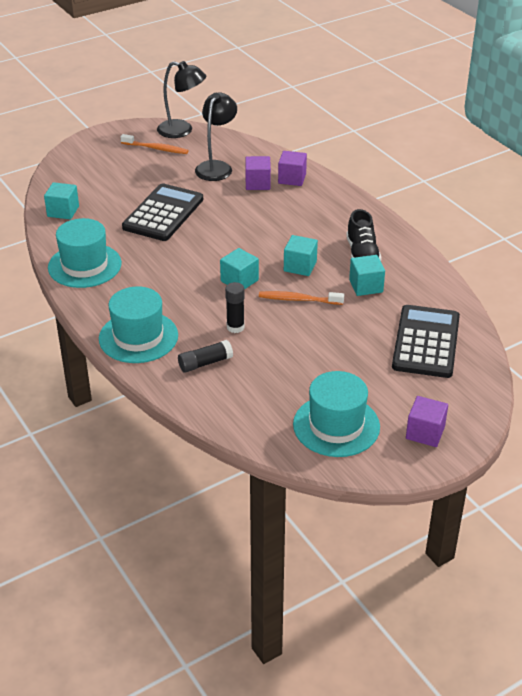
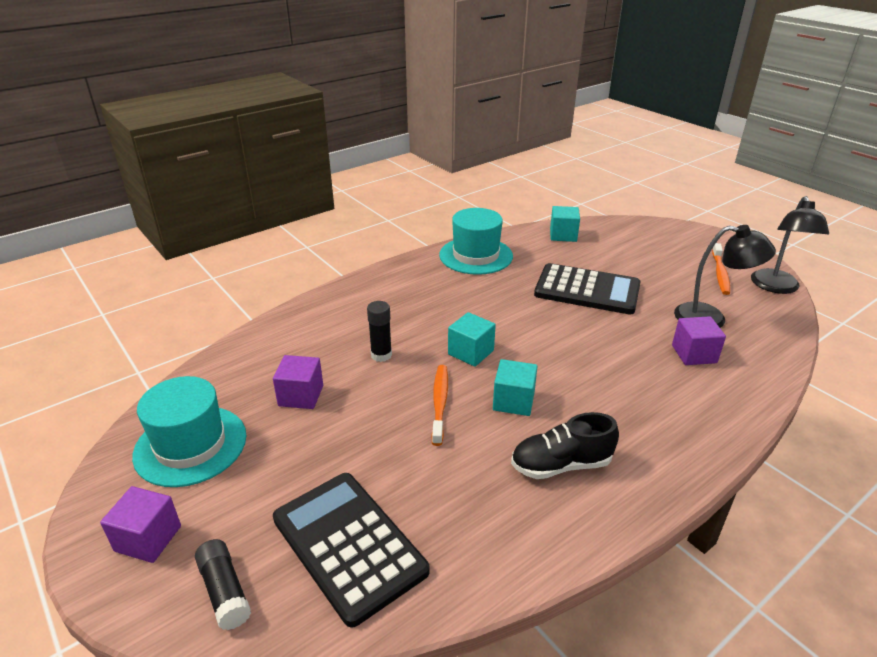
camera: 85 degrees right, 5 degrees down
(138, 337) = (364, 295): turquoise hat -> none
(205, 363) = (319, 339): black glue stick -> black glue stick (224, 591)
(292, 178) = (727, 384): purple cube -> purple cube (301, 395)
(366, 286) = (481, 470): turquoise cube -> none
(426, 342) = (349, 544): black calculator -> black calculator turned 135 degrees counterclockwise

